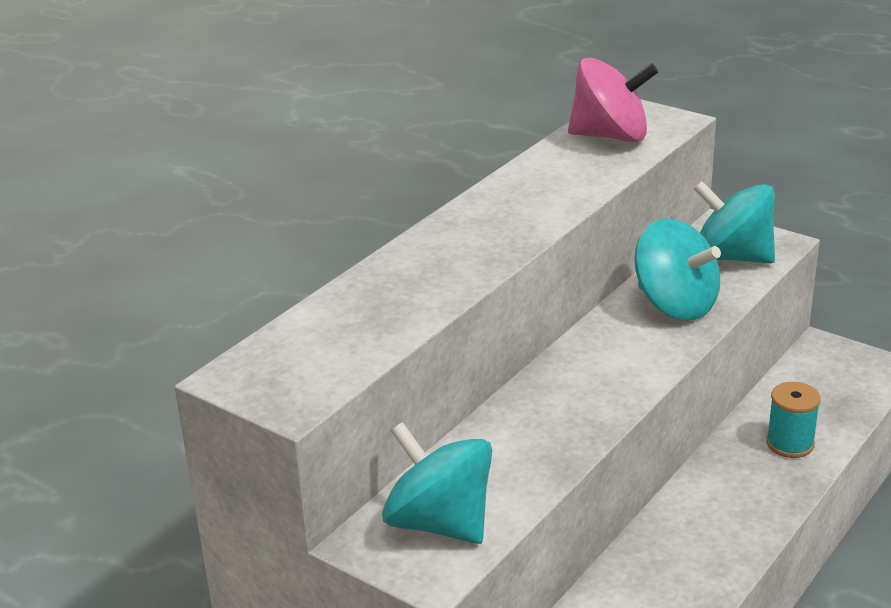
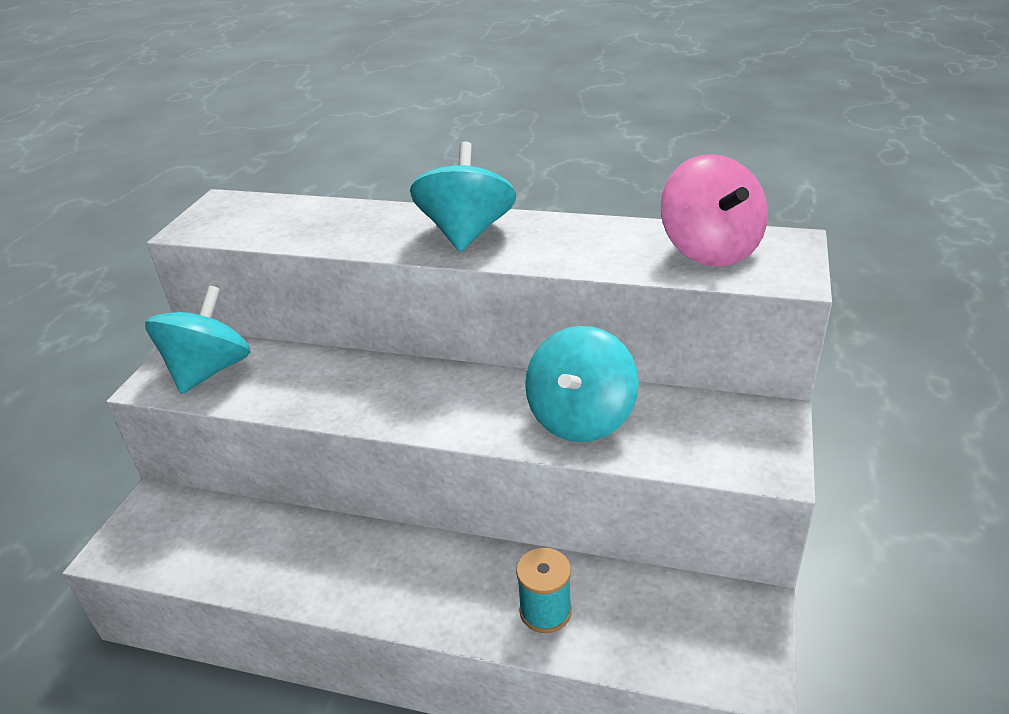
camera: 70 degrees right, 5 degrees up
(731, 257) = (707, 437): turquoise spinning top -> turquoise spinning top (466, 233)

